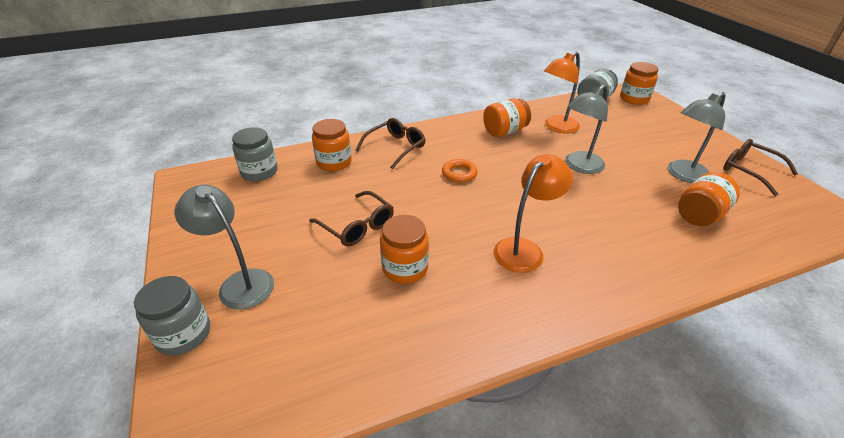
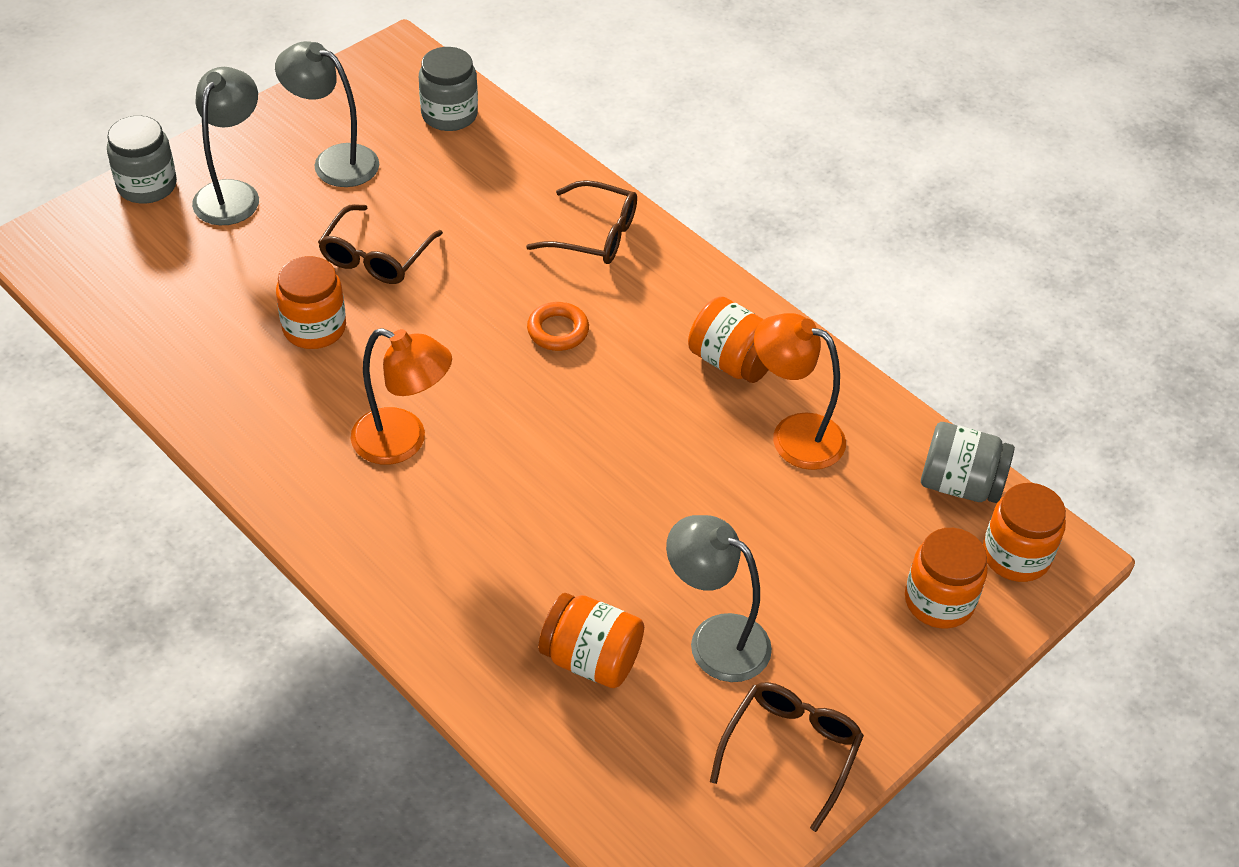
camera: 65 degrees right, 10 degrees up
(334, 162) = (514, 180): orange jar -> orange jar (939, 601)
(579, 166) = (664, 483): grey lamp -> grey lamp (334, 161)

